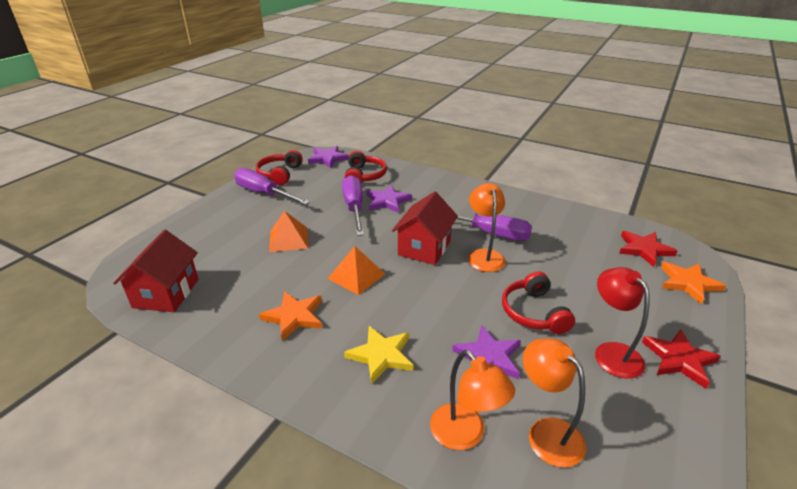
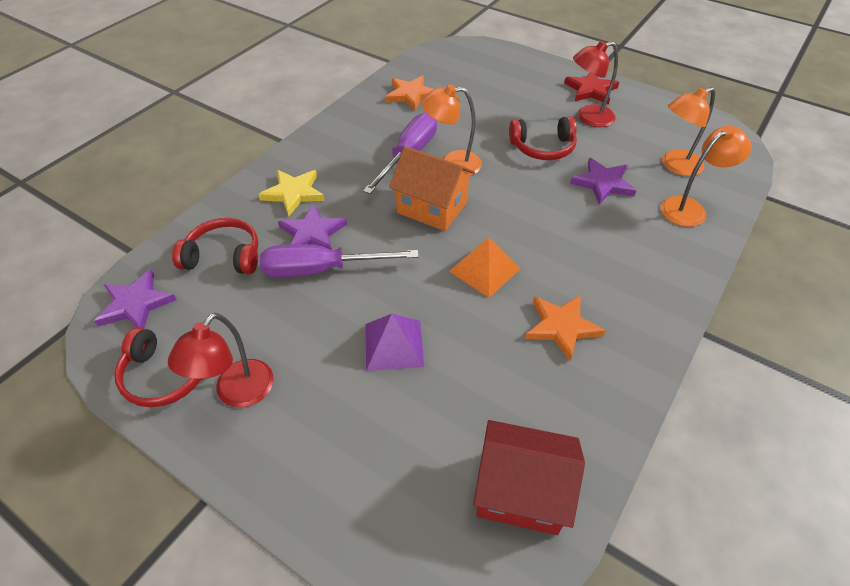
camera: 85 degrees left, 15 degrees up
(264, 193) = (237, 393): purple screwdriver -> red lamp
(289, 239) = (394, 344): orange pyramid -> purple pyramid
(381, 355) = (612, 253): yellow star -> yellow star (293, 193)
(424, 248) = (432, 207): red house -> orange house
(644, 249) = (451, 68): red star -> none
(688, 283) = (501, 60): orange star -> orange star (411, 95)

